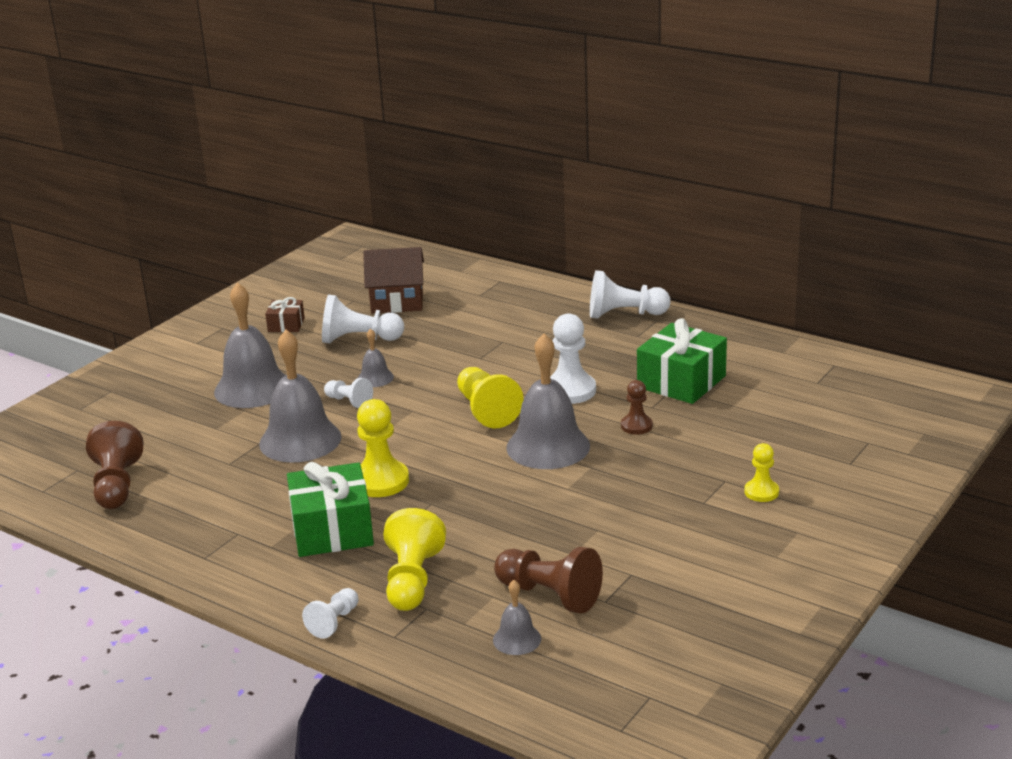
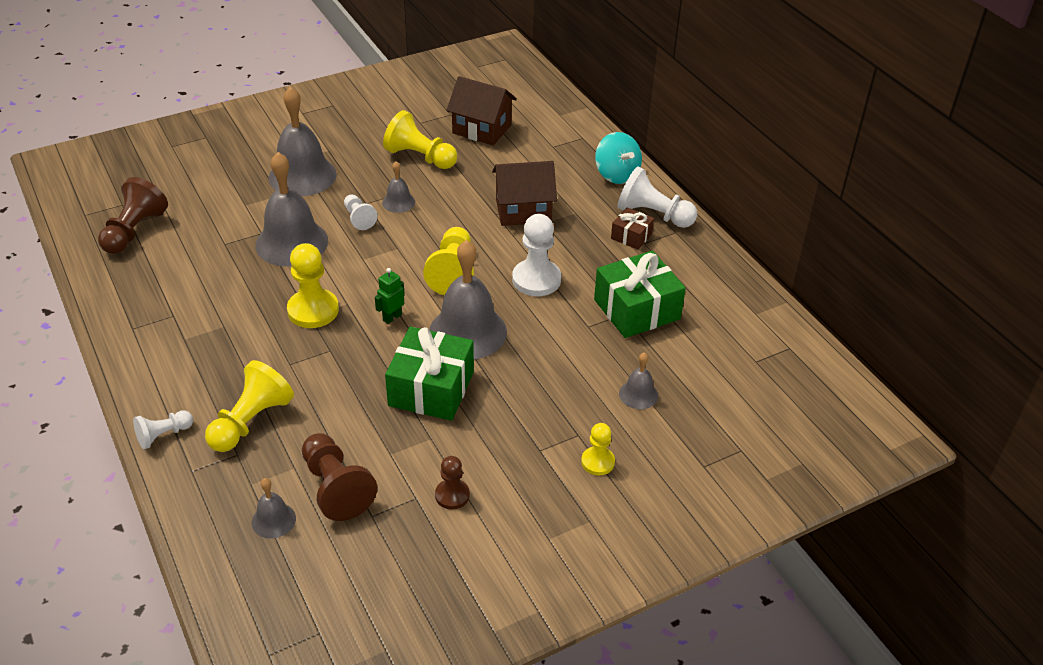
camera: 25 degrees right, 15 degrees up
(286, 325) = (380, 120): brown gift -> brown gift (631, 236)
(332, 530) = (238, 343): green gift -> green gift (431, 389)
(359, 339) = (420, 157): white pawn -> yellow pawn
(464, 460) = (392, 317): none -> green robot
(503, 347) = (523, 210): none -> brown house
(561, 297) = (616, 175): none -> turquoise spinning top
(636, 426) = (557, 341): brown pawn -> brown pawn (452, 495)
(745, 436) = (638, 394): none -> grey bell

